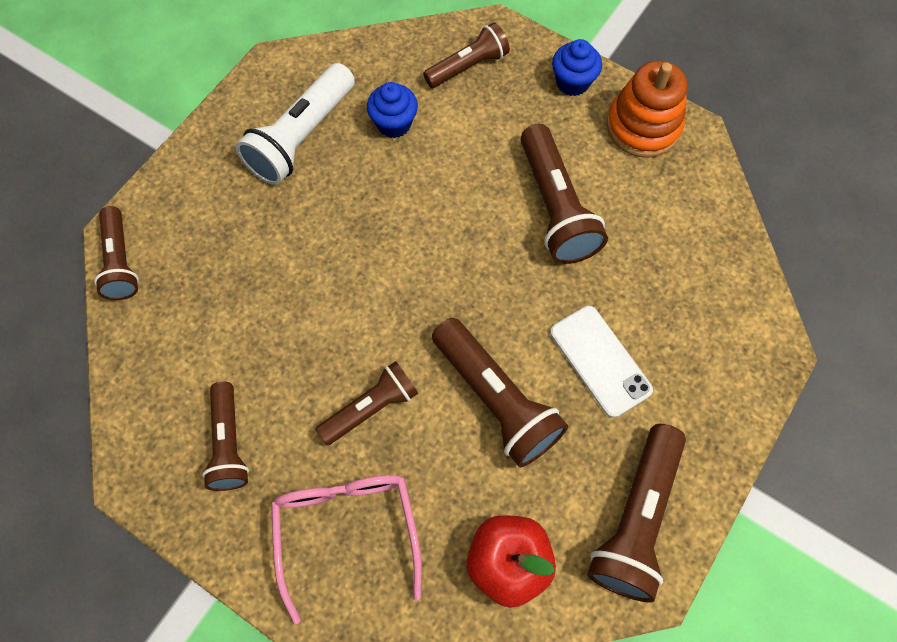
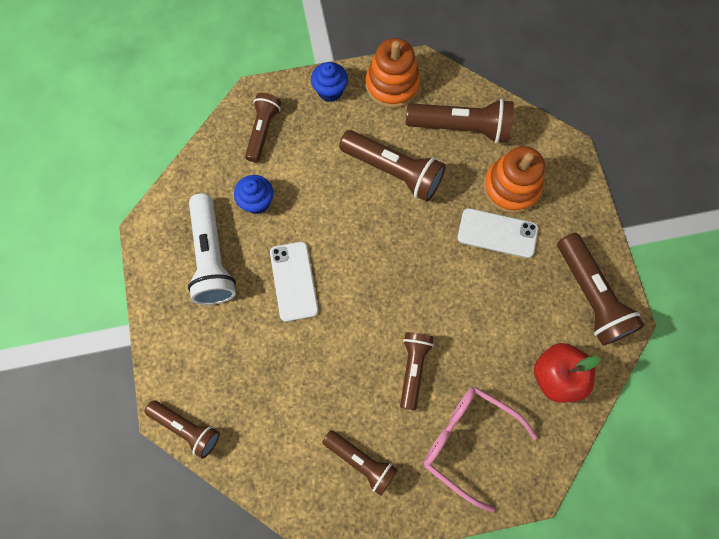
camera: 45 degrees left, 5 degrees up
(349, 222) = (294, 281): none -> white phone
(496, 399) = (469, 302): brown flashlight -> brown flashlight (461, 127)
(664, 329) = (511, 187): none -> orange stacking toy

